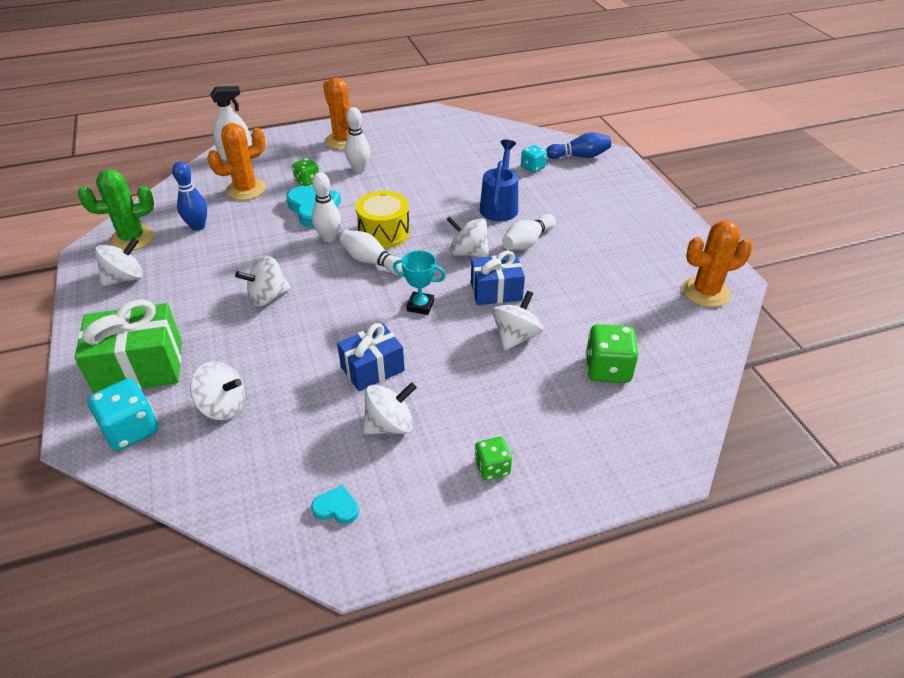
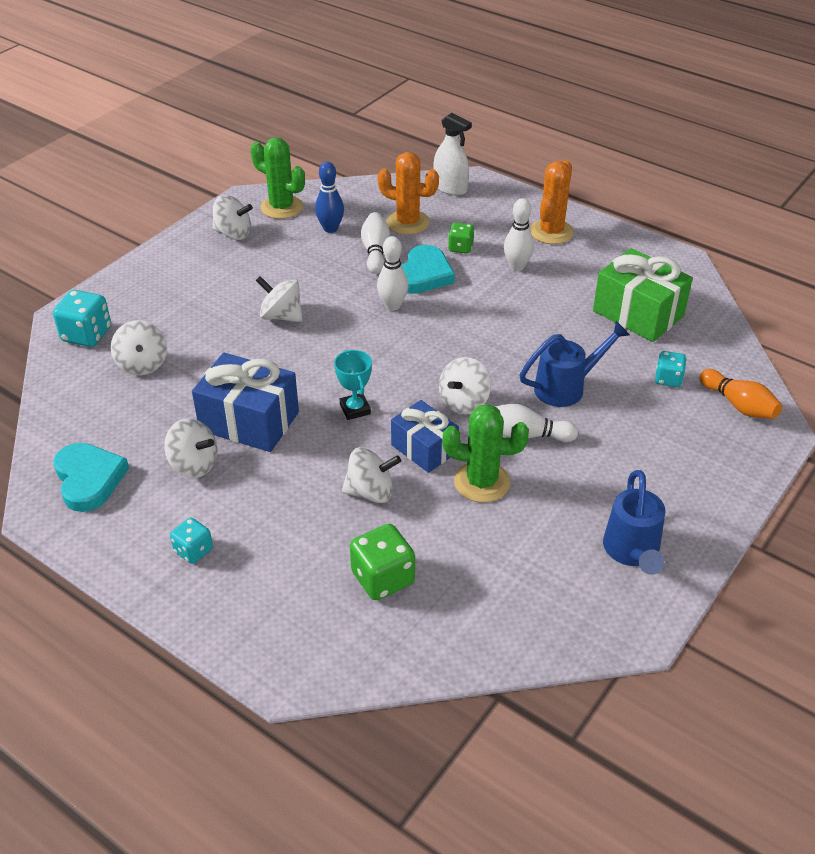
camera: 55 degrees right, 0 degrees up
(139, 367) = (148, 300): green gift -> green gift (638, 313)
(336, 508) = (89, 479): turquoise heart -> turquoise heart, size x1.97
(372, 262) = (386, 348): white bowling pin -> white bowling pin (375, 251)
(372, 369) = (249, 421): blue gift -> blue gift, size x1.53
(384, 232) = (436, 333): yellow drum -> none
(468, 253) = (464, 402): white spinning top -> white spinning top turned 135 degrees counterclockwise
(492, 468) = (193, 550): green dice -> turquoise dice
(553, 281) = (482, 482): none -> green cactus
(579, 156) = (739, 405): blue bowling pin -> orange bowling pin
(666, 250) = (632, 551): none -> blue watering can
(705, 292) = (586, 614): orange cactus -> none

